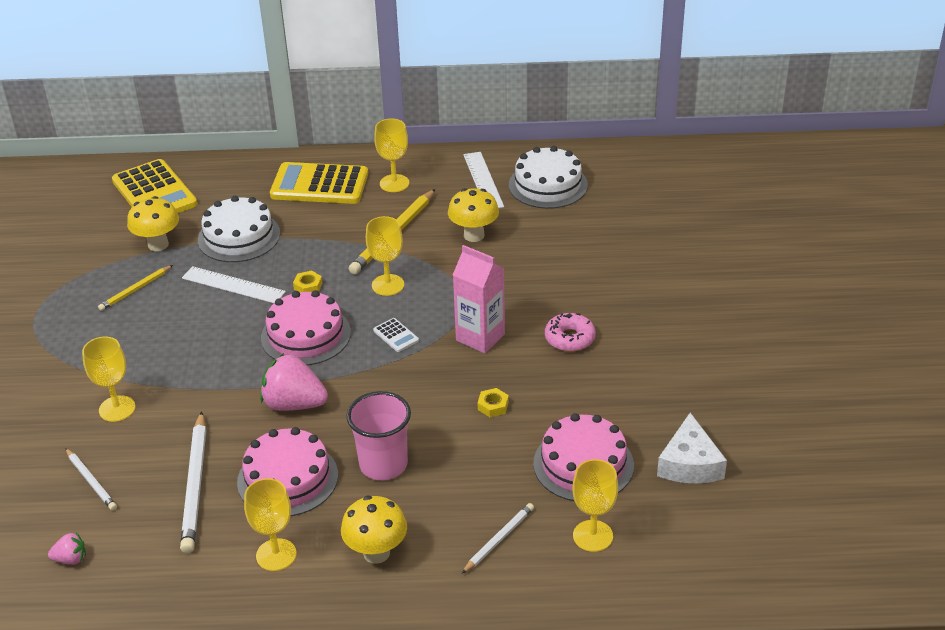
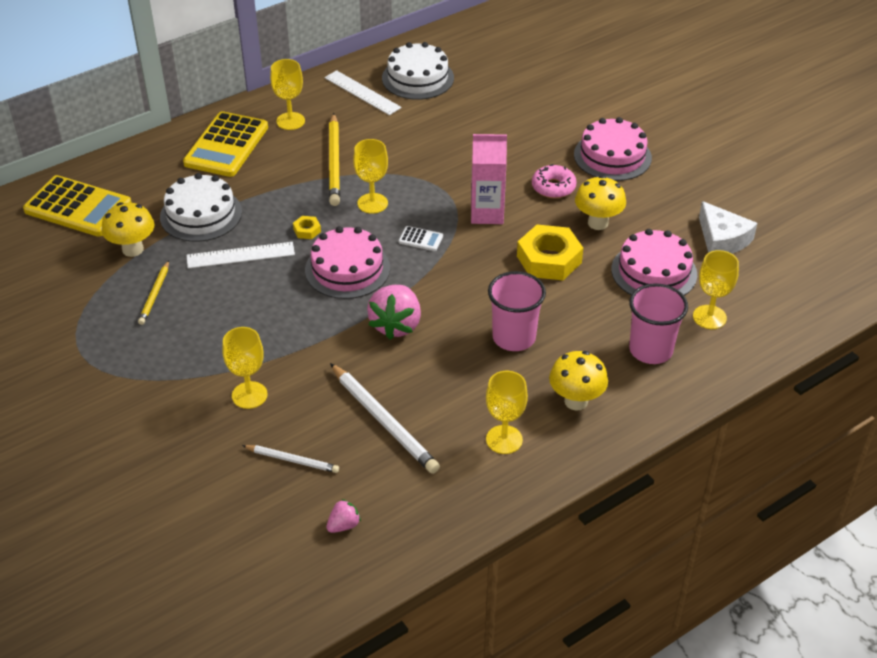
camera: 35 degrees left, 5 degrees up
(287, 478) = (452, 381): pink cake -> pink cake (612, 156)
(294, 404) = (396, 325): pink strawberry -> pink strawberry turned 60 degrees counterclockwise
(319, 185) = (226, 145): yellow calculator -> yellow calculator turned 45 degrees counterclockwise
(474, 235) = (400, 138): yellow mushroom -> yellow mushroom (598, 223)
(493, 406) = (549, 259): yellow nut -> yellow nut, size x2.27
(499, 539) = (650, 350): white pencil -> pink cup

